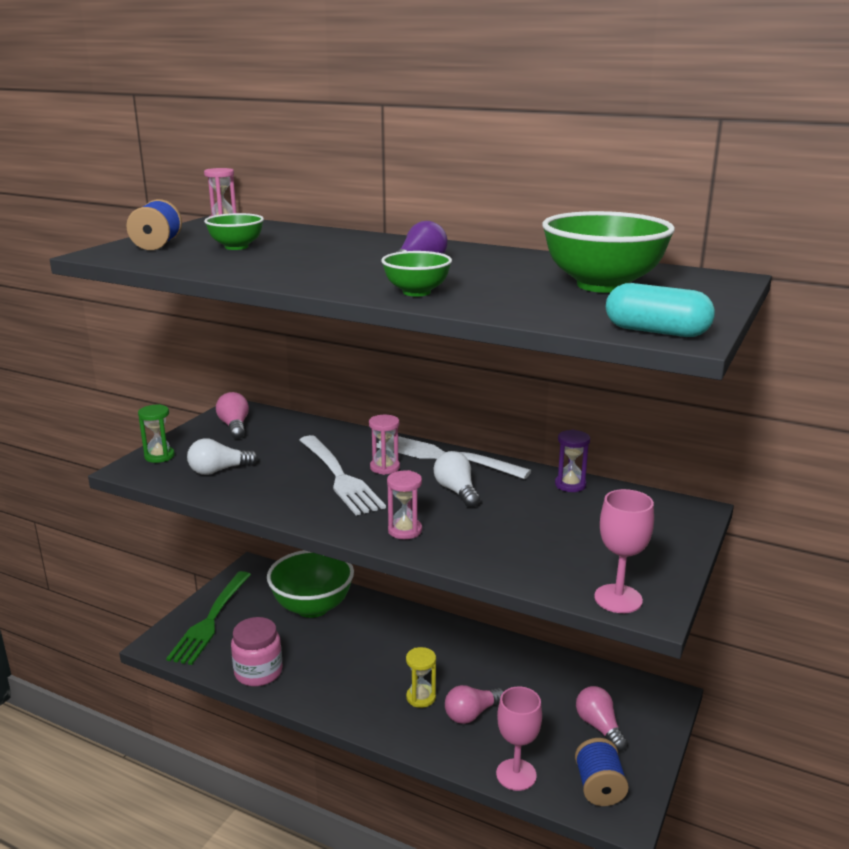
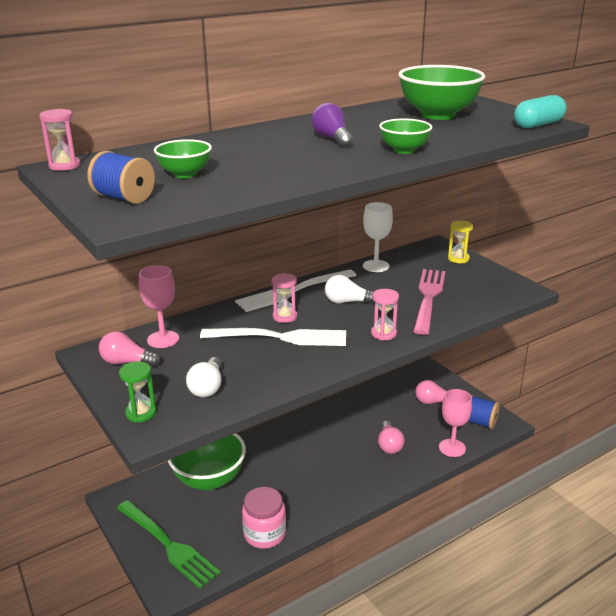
camera: 60 degrees left, 5 degrees up
(421, 697) = (358, 461): yellow hourglass -> yellow hourglass (458, 259)
(529, 538) = (428, 297): none -> pink fork
(570, 485) = (376, 266): purple hourglass -> white goblet
(618, 599) = (510, 294): pink goblet -> pink goblet (163, 339)

